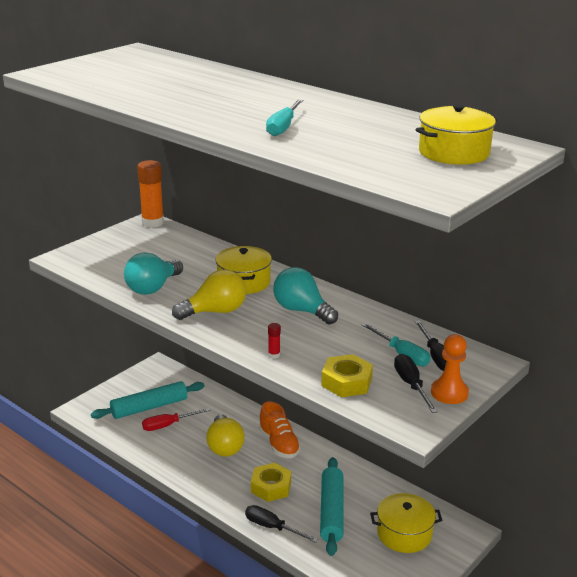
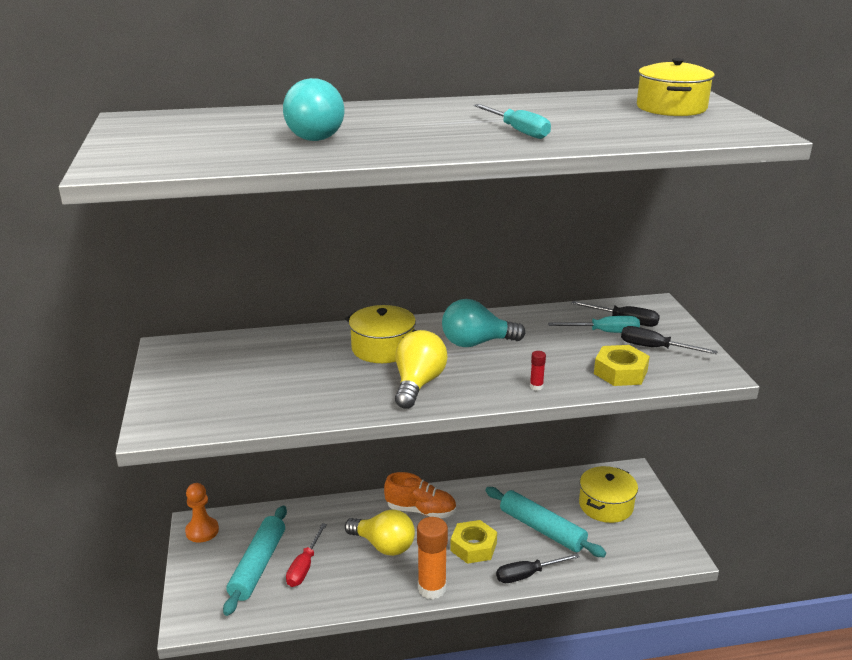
camera: 50 degrees left, 0 degrees up
(152, 223) = (175, 345): orange glue stick -> orange glue stick (432, 588)
(153, 288) = (318, 399): turquoise light bulb -> turquoise light bulb (313, 136)
(449, 393) = (682, 338): orange pawn -> orange pawn (202, 531)

